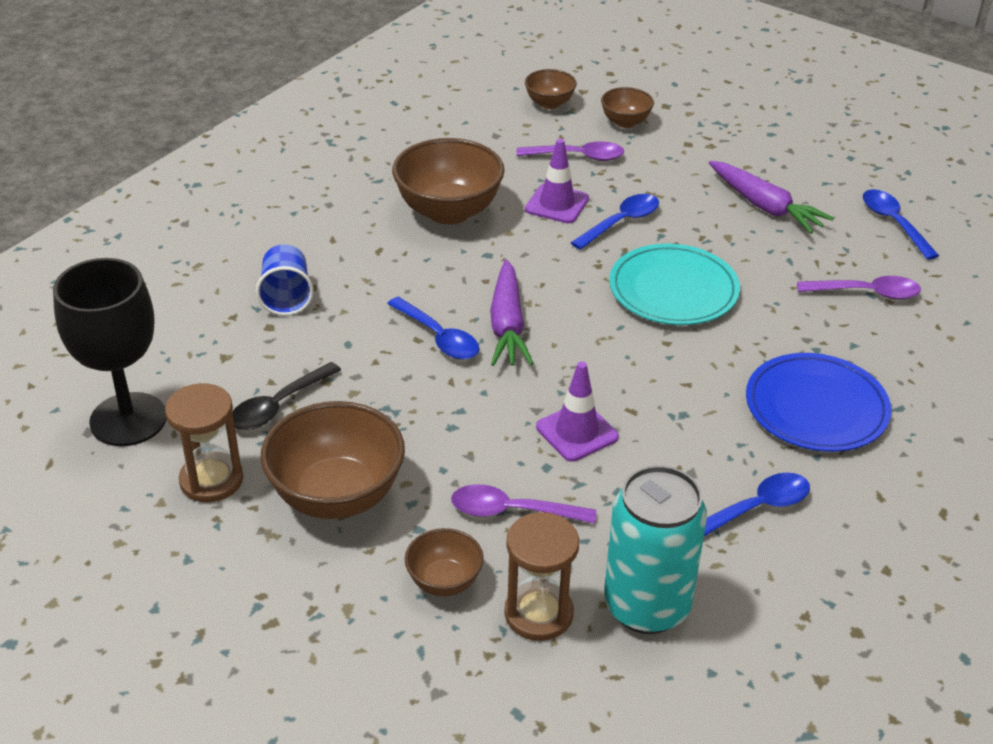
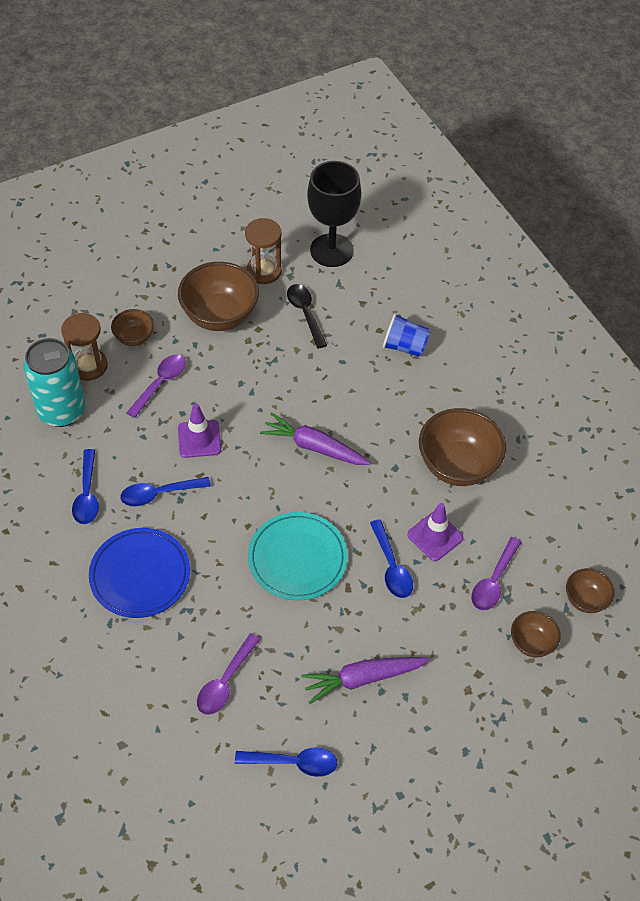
camera: 115 degrees right, 15 degrees up
(438, 337) = (322, 407): blue spoon -> blue spoon (159, 494)

